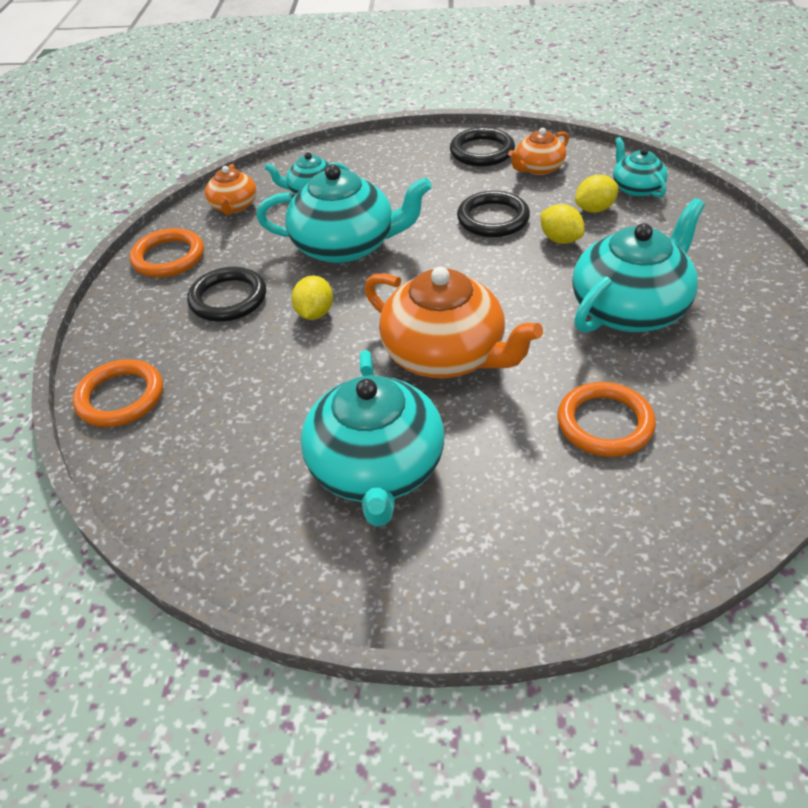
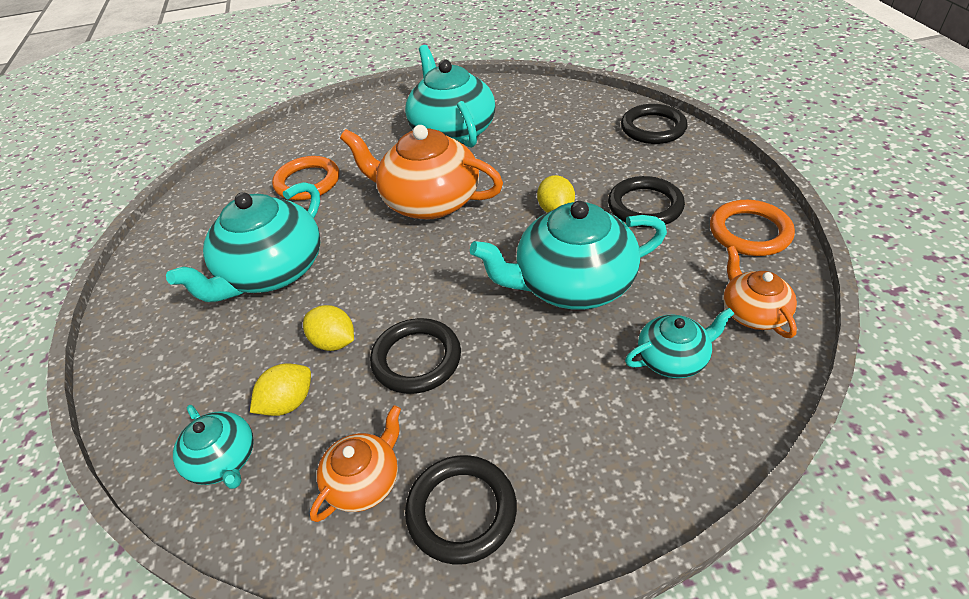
camera: 165 degrees right, 0 degrees up
(120, 397) = (653, 128): orange ring -> black ring

